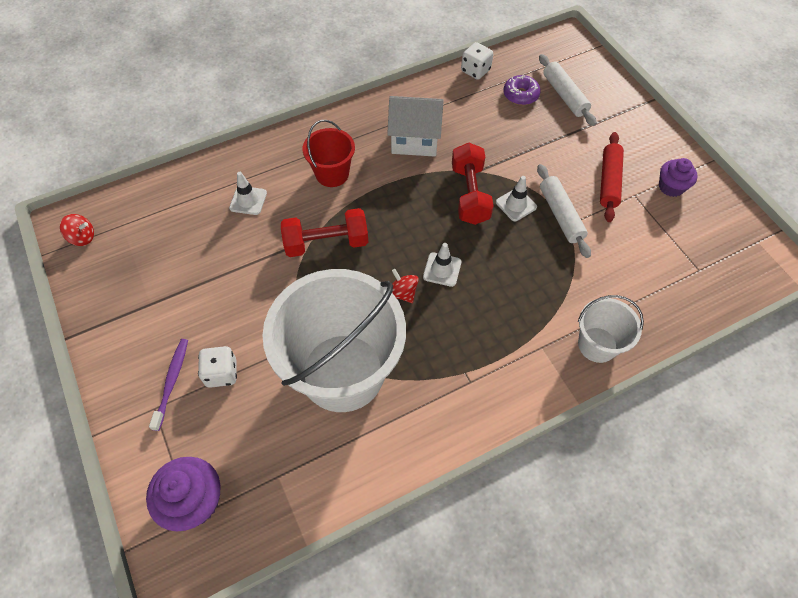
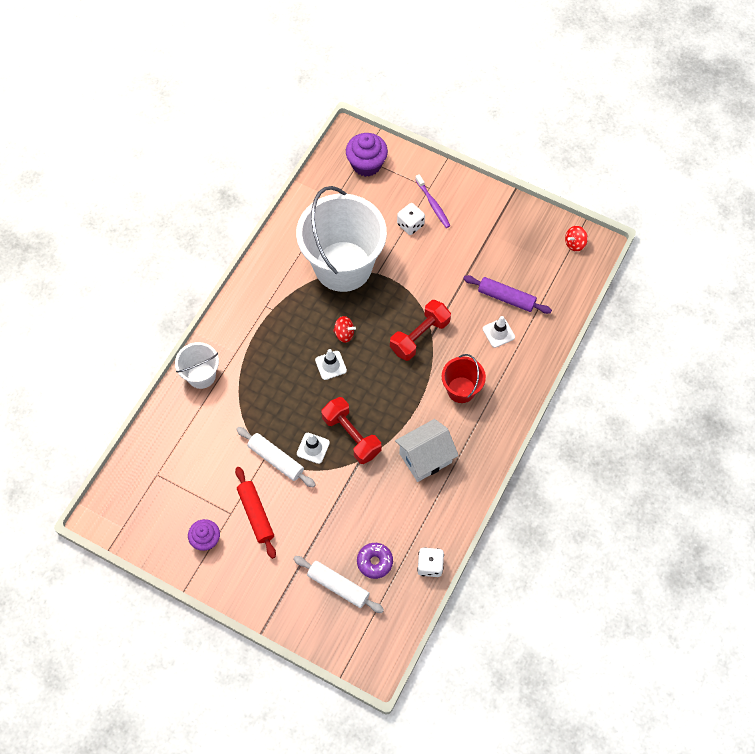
camera: 145 degrees right, 5 degrees up
(206, 227) = (506, 298): none -> purple rolling pin

